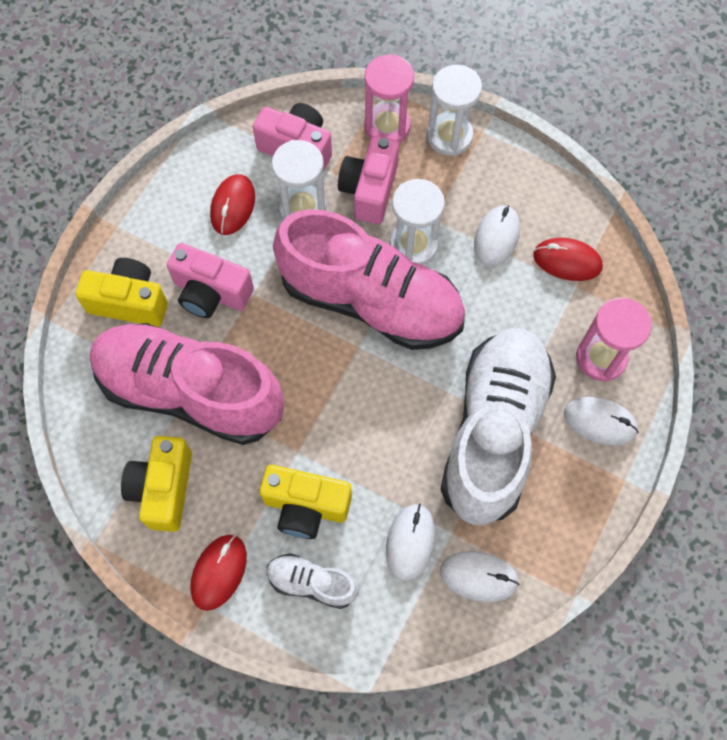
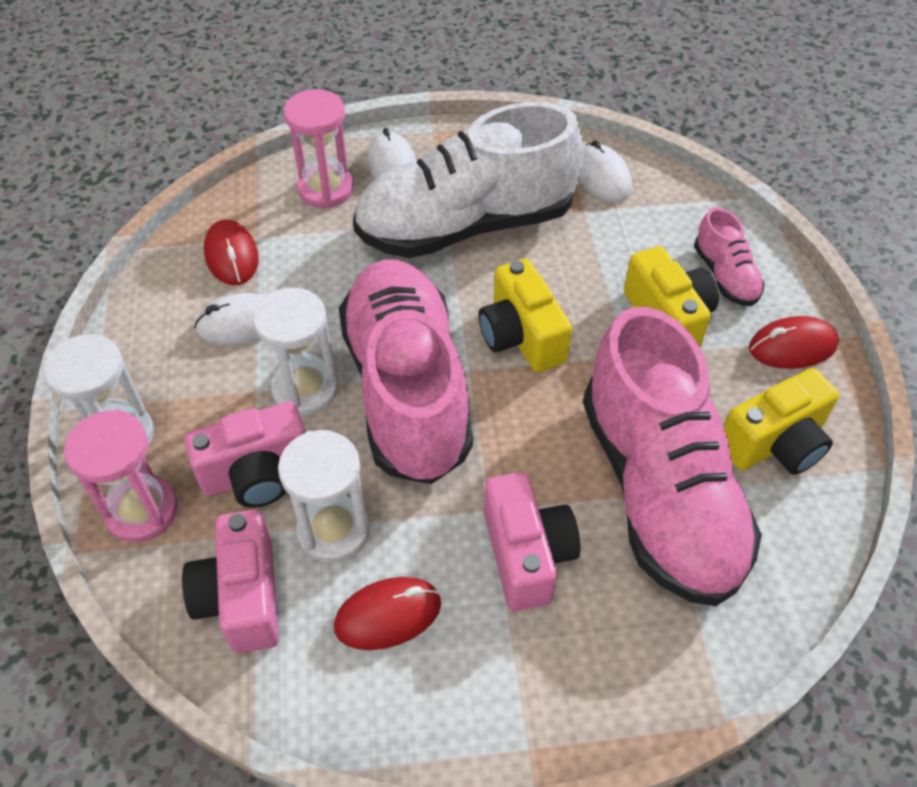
camera: 125 degrees left, 15 degrees down
(129, 302) = (617, 641): yellow camera -> yellow camera (521, 336)
(312, 583) = (725, 276): white shoe -> pink shoe
(410, 542) = (620, 231): white mouse -> none

